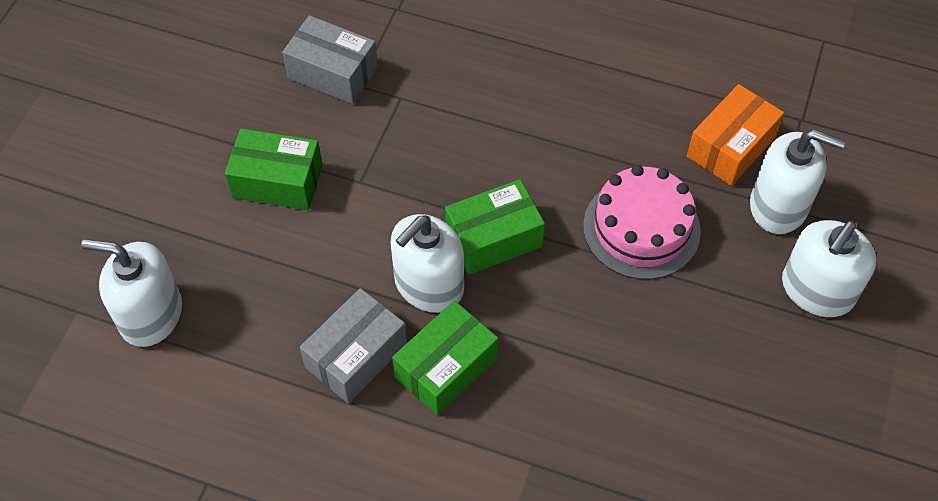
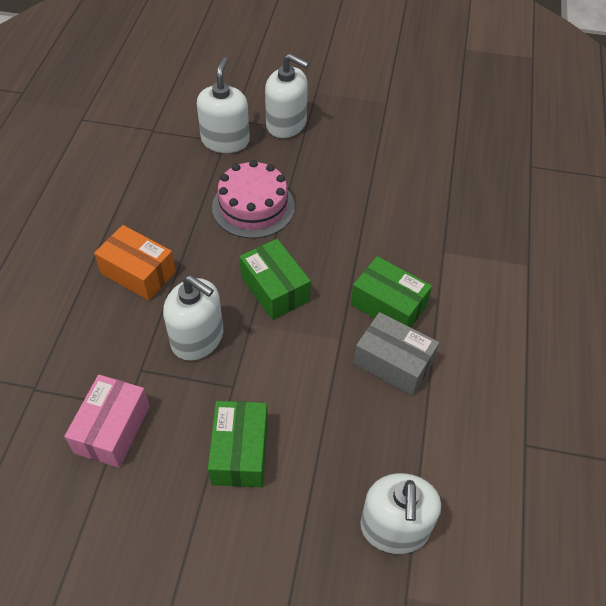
camera: 100 degrees left, 5 degrees down
(332, 72) = (112, 429): grey box -> pink box
(428, 285) = (323, 324): white soap dispenser -> white soap dispenser (197, 338)
(730, 147) = (179, 164): orange box -> orange box (138, 273)

